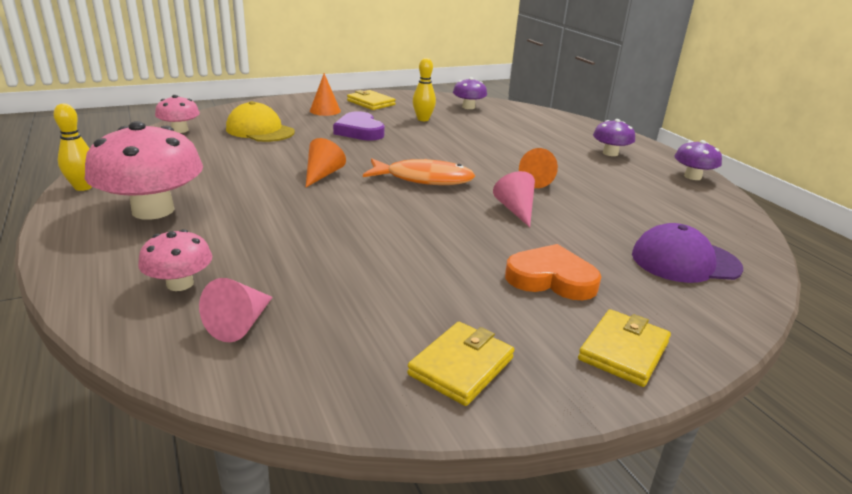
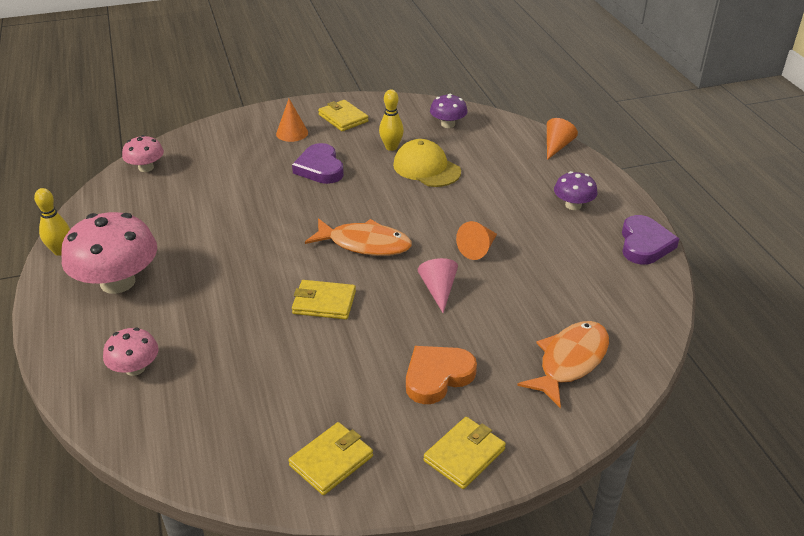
camera: 10 degrees right, 10 degrees up
(240, 324) = (176, 411): pink cone -> none
(260, 130) = (222, 168): yellow cap -> yellow cap (426, 168)
(322, 175) = (270, 236): orange cone -> orange cone (557, 146)
(397, 222) = (324, 302): none -> yellow wallet
(551, 278) = (437, 376): orange heart -> orange heart turned 60 degrees counterclockwise
(685, 261) = (570, 361): purple cap -> orange fish
(692, 176) = (644, 244): purple mushroom -> purple heart

